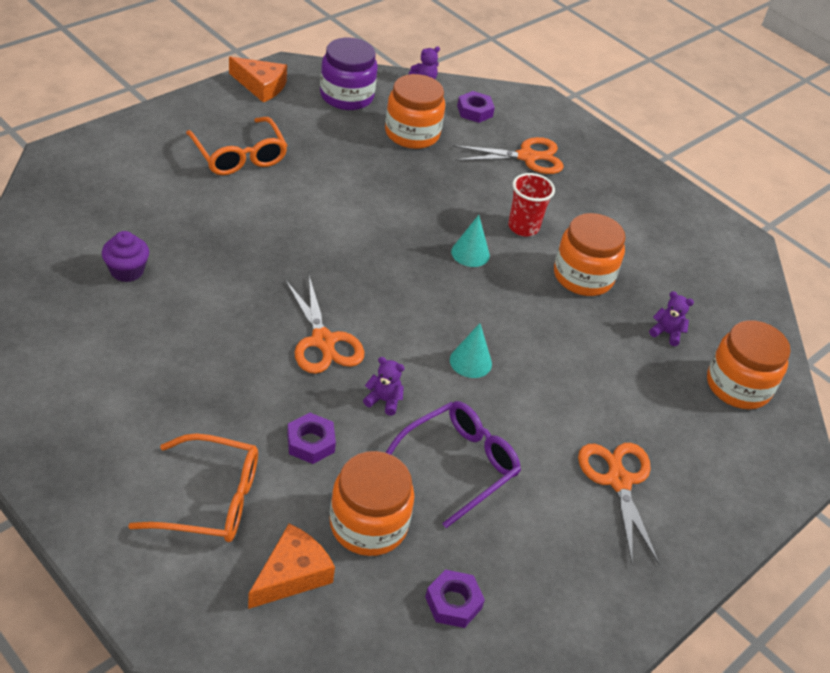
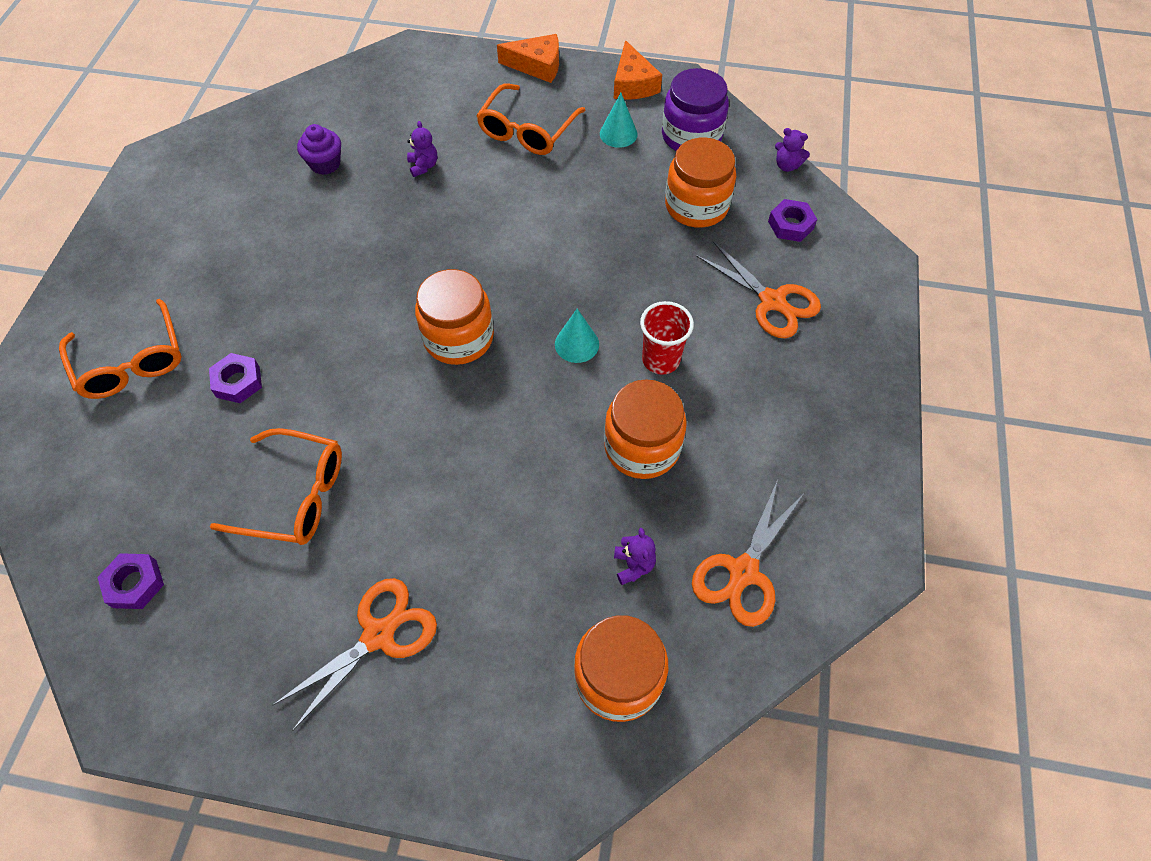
camera: 60 degrees right, 15 degrees up
(292, 574) = (92, 457): orange cheese -> orange cheese (537, 66)
(323, 341) = (360, 317): orange scissors -> orange scissors (743, 572)
(368, 524) = (178, 473): orange jar -> orange jar (458, 337)
(384, 400) = (326, 398): purple teddy bear -> purple teddy bear (423, 166)
(458, 465) = (294, 495): purple glasses -> orange glasses
(470, 361) = (431, 429): turquoise cone -> turquoise cone (618, 134)

